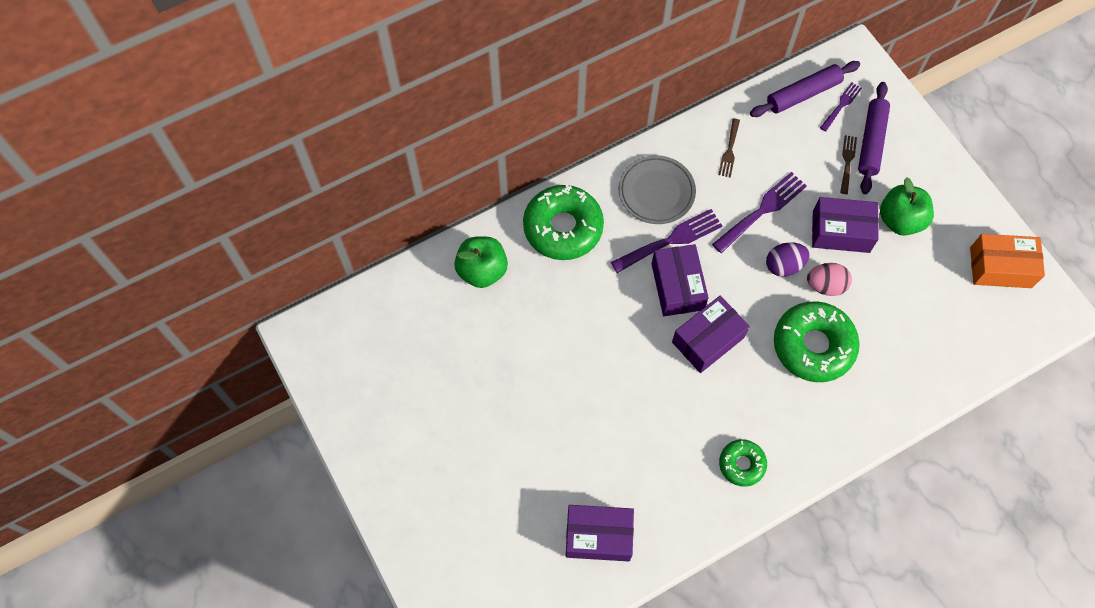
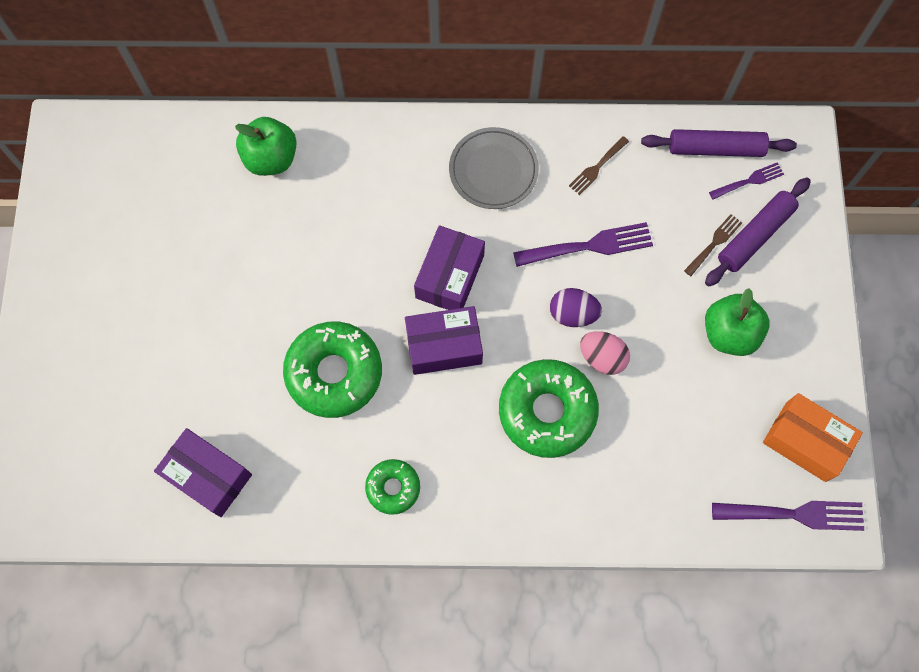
camera: 30 degrees right, 5 degrees up
(563, 228) = (376, 158): green donut -> green donut (334, 373)
(671, 240) = (475, 226): purple fork -> purple fork (795, 514)
(841, 231) = (657, 311): purple box -> none

